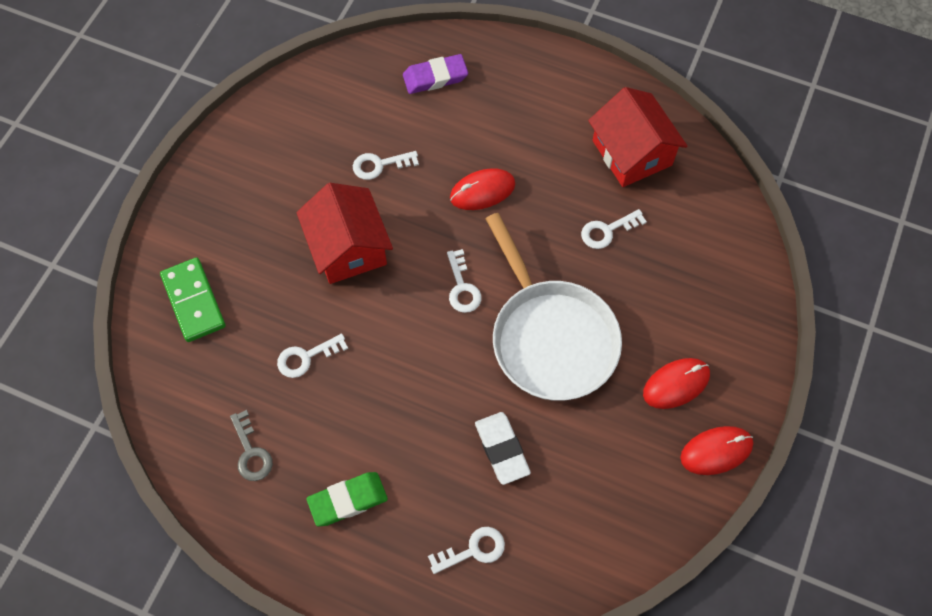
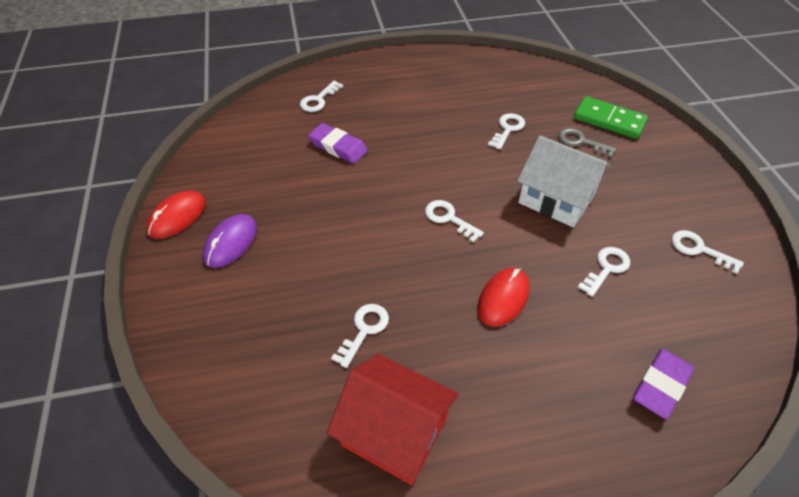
camera: 145 degrees right, 15 degrees down
(251, 452) = (485, 79): grey key -> grey key (580, 142)
(291, 135) = (699, 249): none -> white key
(348, 247) = (557, 198): red house -> white house
(348, 500) = (410, 86): green eraser -> none
(502, 449) = (338, 147): white eraser -> purple eraser
(550, 337) = (353, 222): white pan -> none
(676, 384) = (231, 242): red mouse -> purple mouse

